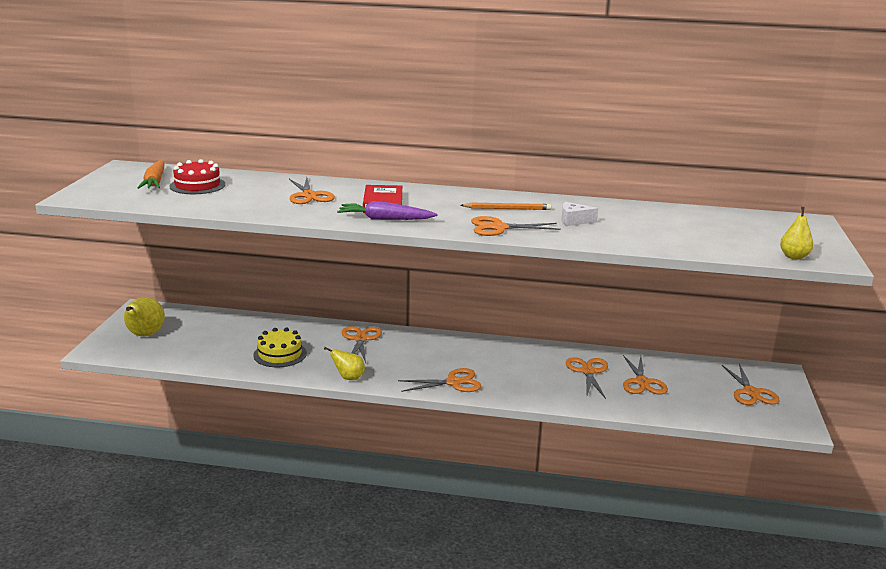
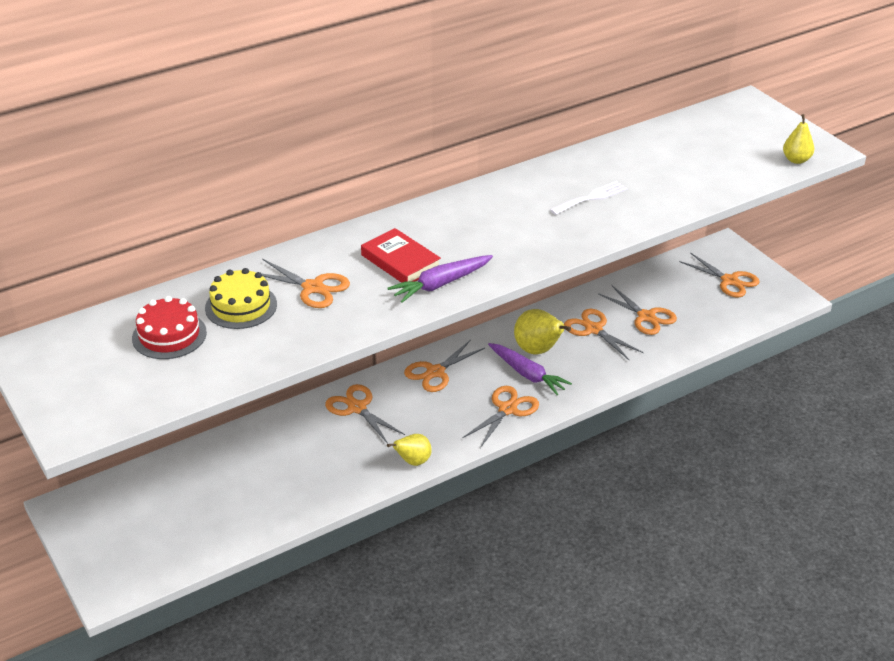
camera: 40 degrees left, 15 degrees up
(144, 335) = (129, 539): yellow pear -> yellow pear (538, 350)
(155, 182) = (110, 356): orange carrot -> none
(280, 354) = (308, 474): yellow cake -> yellow cake (241, 306)
(498, 372) = (527, 374): none -> purple carrot
(499, 228) = (550, 242): orange scissors -> orange scissors (435, 372)
(507, 209) = (515, 209): orange pencil -> none
(574, 221) = (591, 198): white cheese -> white fork

